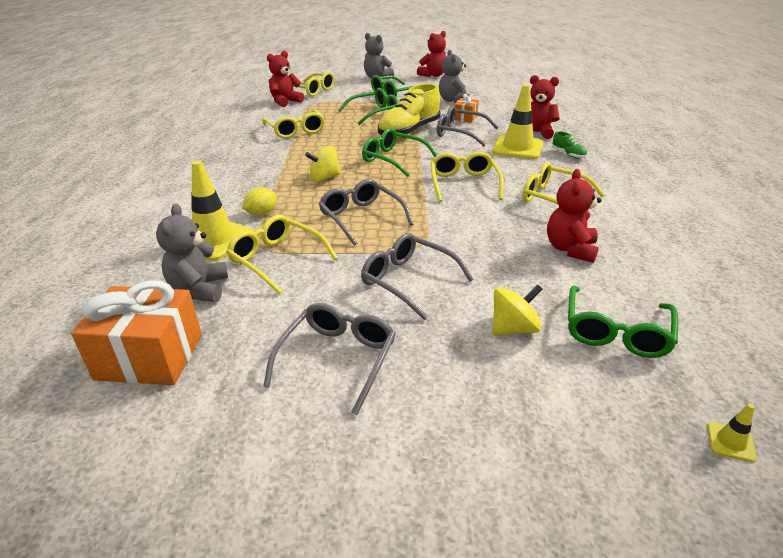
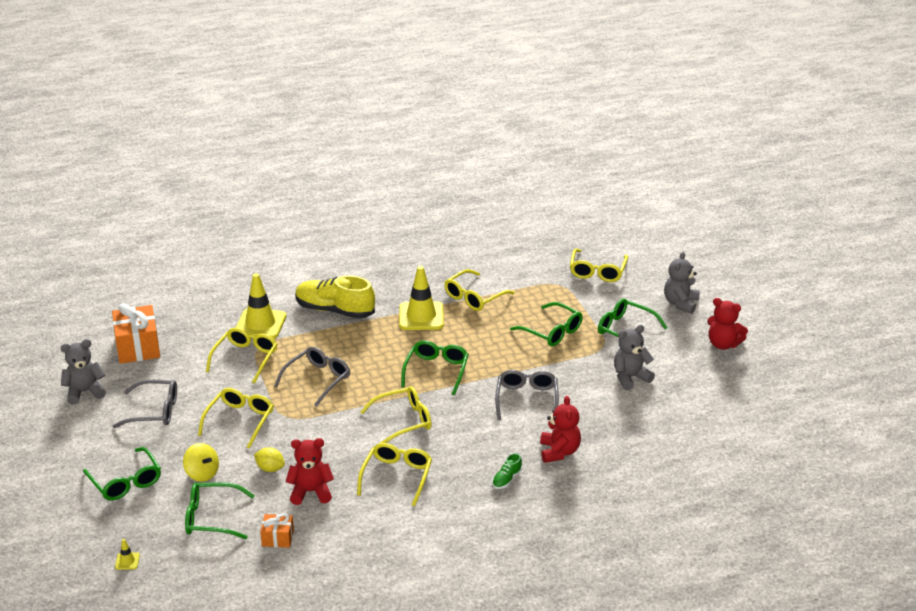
camera: 70 degrees right, 0 degrees up
(199, 289) = (202, 340): grey teddy bear -> grey teddy bear (85, 392)
(261, 213) = (305, 331): yellow lemon -> yellow lemon (270, 468)
(285, 102) = (550, 266): red teddy bear -> none
(324, 178) = (378, 343): yellow spinning top -> none
(409, 131) = (513, 365): yellow shoe -> yellow shoe (335, 310)
(409, 281) = (239, 421): grey glasses -> yellow glasses
(465, 117) = (577, 395): orange gift -> orange gift (278, 538)
(513, 418) = (125, 481): none -> green glasses
(517, 148) = (506, 443): yellow traffic cone -> yellow traffic cone (421, 316)

